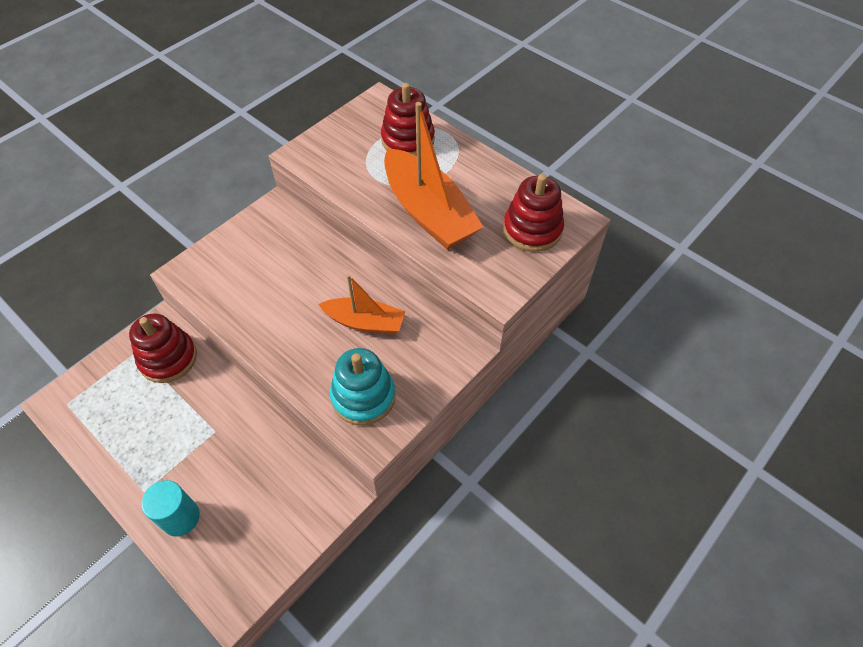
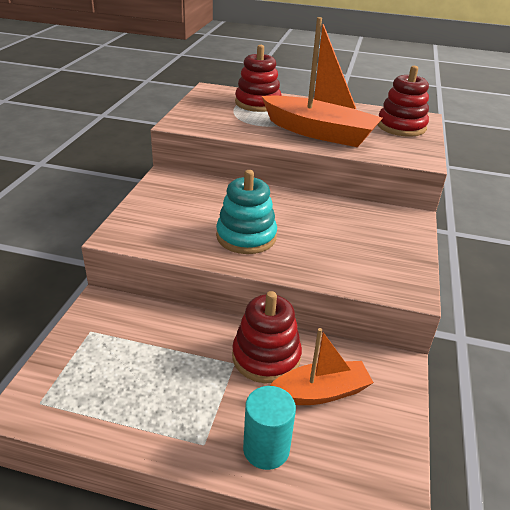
camera: 30 degrees left, 20 degrees down
(168, 358) = (132, 324): red stacking toy -> red stacking toy (266, 357)
(363, 396) = (371, 266): turquoise stacking toy -> turquoise stacking toy (246, 237)
(365, 322) = (319, 223): orange boat -> orange boat (320, 392)

